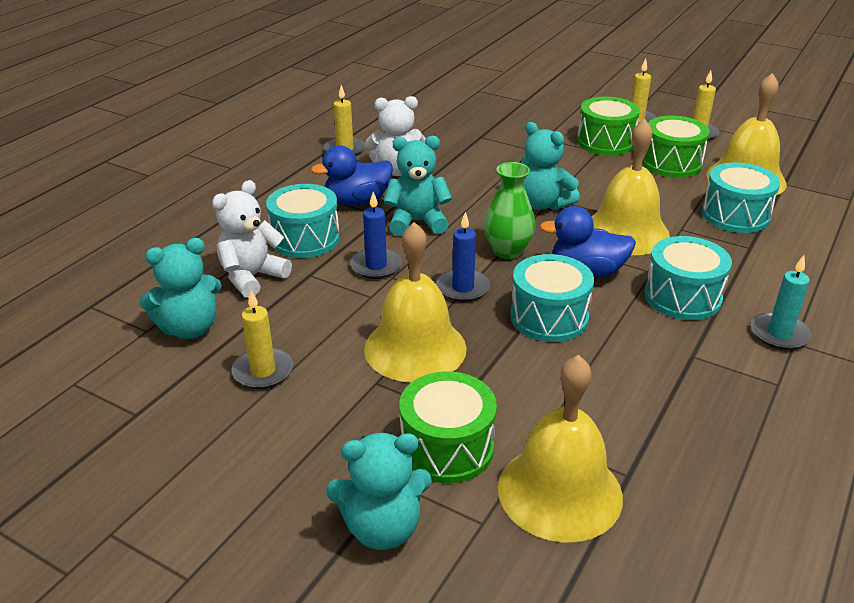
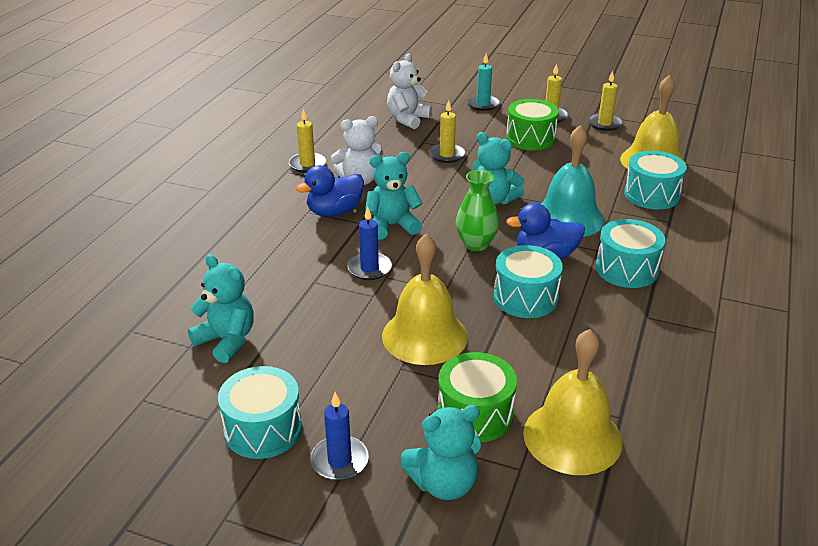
camera: 10 degrees left, 0 degrees up
(189, 328) = (227, 340): turquoise teddy bear -> turquoise teddy bear turned 105 degrees counterclockwise
(252, 277) = (265, 289): white teddy bear -> white teddy bear (407, 119)
(263, 371) = (304, 370): yellow candle -> yellow candle (447, 155)
(305, 239) = (300, 250): turquoise drum -> turquoise drum (263, 429)
(463, 288) = (448, 280): blue candle -> blue candle (339, 461)
(626, 232) = (568, 217): yellow bell -> turquoise bell
(671, 163) = (589, 153): green drum -> none
(779, 334) = (707, 291): turquoise candle -> turquoise candle (483, 104)

